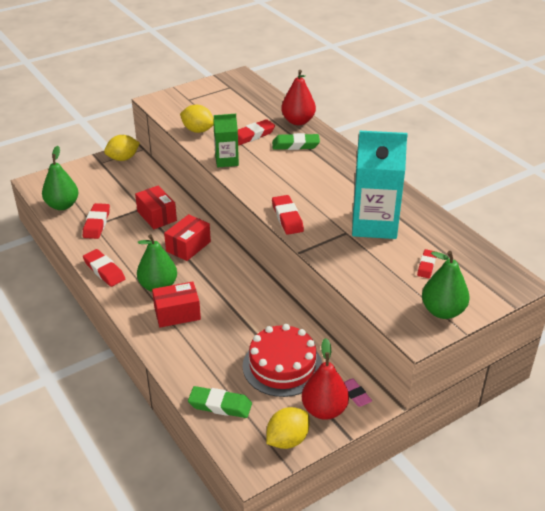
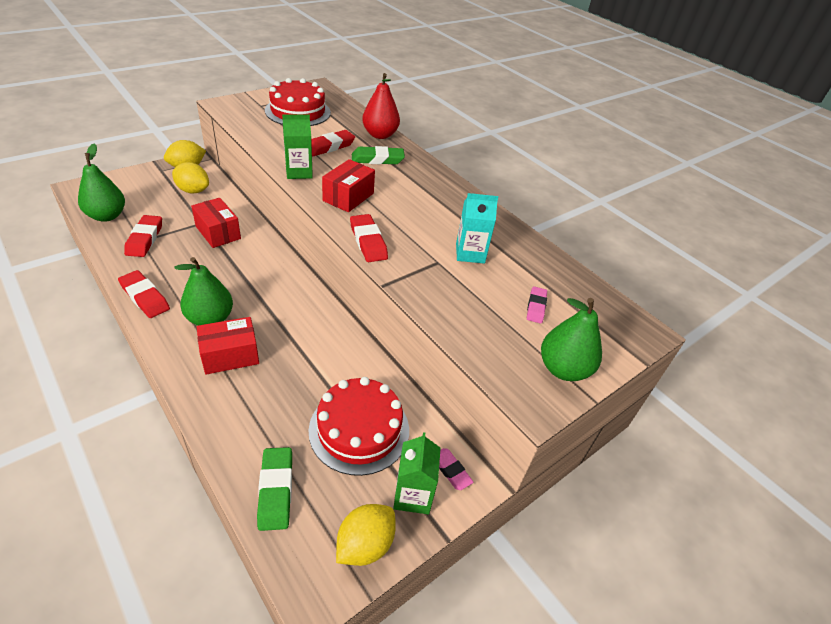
camera: 10 degrees left, 5 degrees up
(188, 246) = (252, 270): red box -> red box (348, 197)
(198, 130) = (268, 137): yellow lemon -> yellow lemon (193, 190)
(220, 405) = (276, 490): green eraser -> green eraser turned 75 degrees clockwise
(222, 103) = (298, 111): none -> red cake
(324, 410) = (413, 495): red pear -> green carton
(374, 224) = (470, 253): turquoise carton -> turquoise carton, size x0.55
(426, 266) = (536, 307): red eraser -> pink eraser

